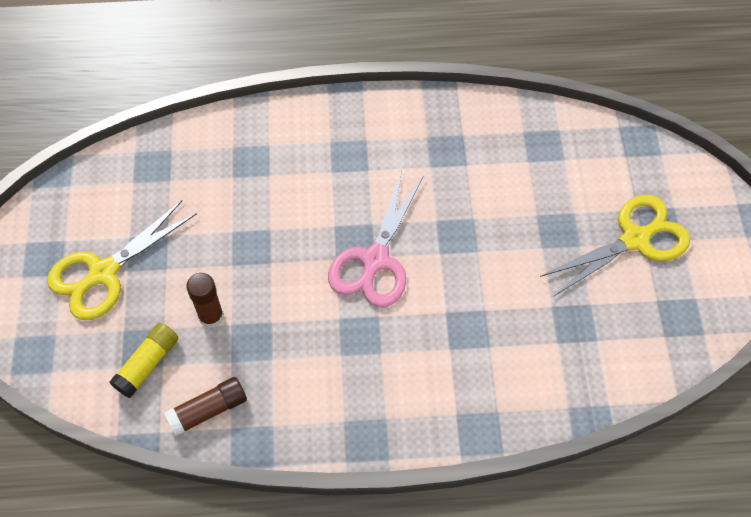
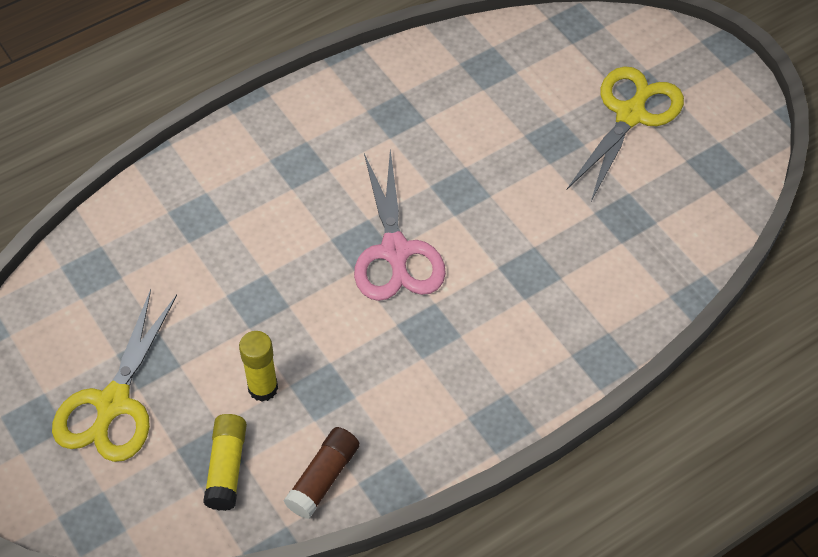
camera: 30 degrees left, 5 degrees down
(211, 317) = (263, 388): brown glue stick -> yellow glue stick

